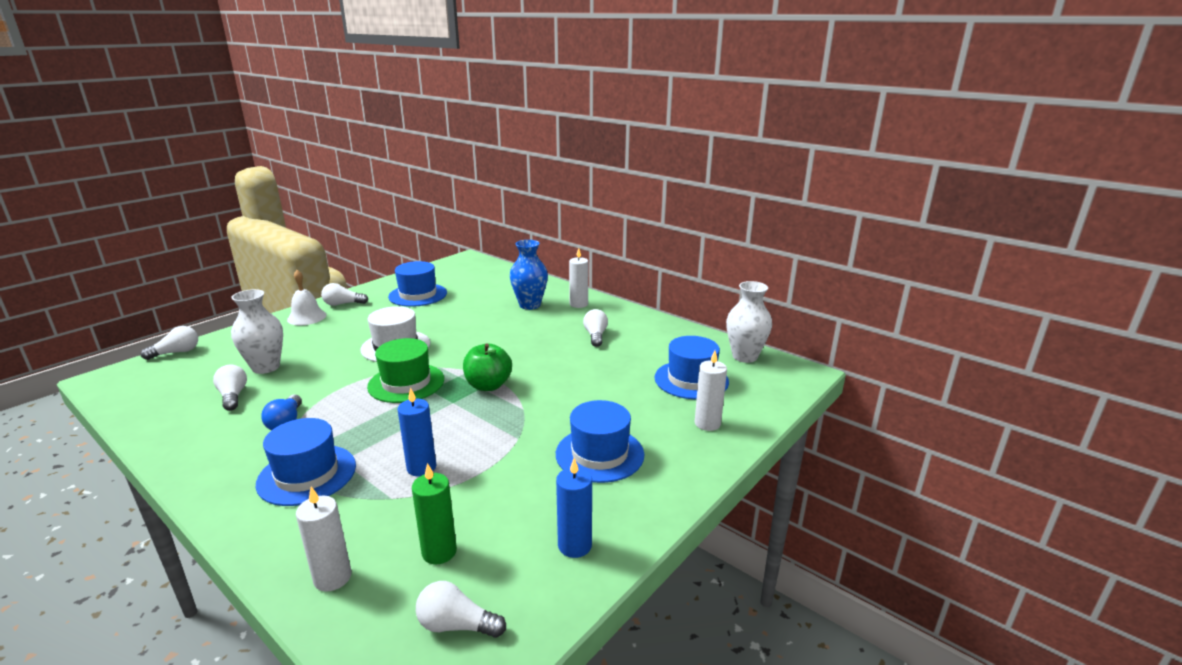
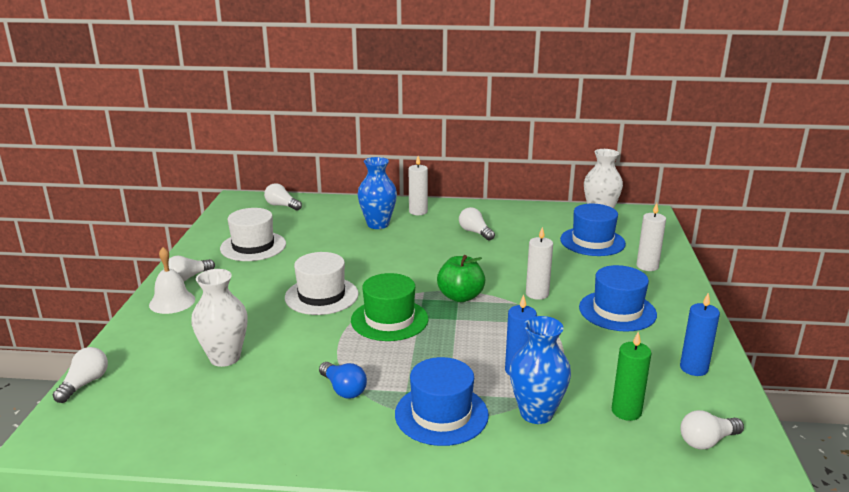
camera: 35 degrees left, 0 degrees up
(233, 396) = (244, 392): white light bulb -> white light bulb (282, 206)
(332, 577) = (590, 460): white candle -> white candle (537, 294)
(369, 511) = (536, 413): none -> blue vase
(418, 295) = (253, 246): blue hat -> white hat

